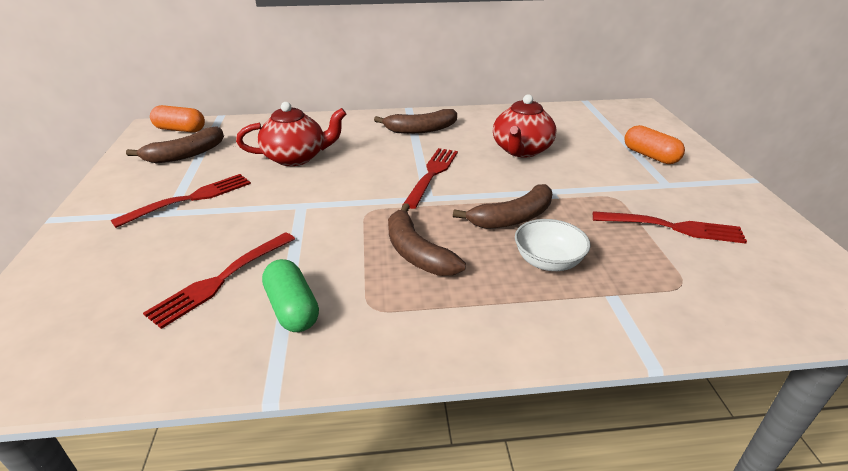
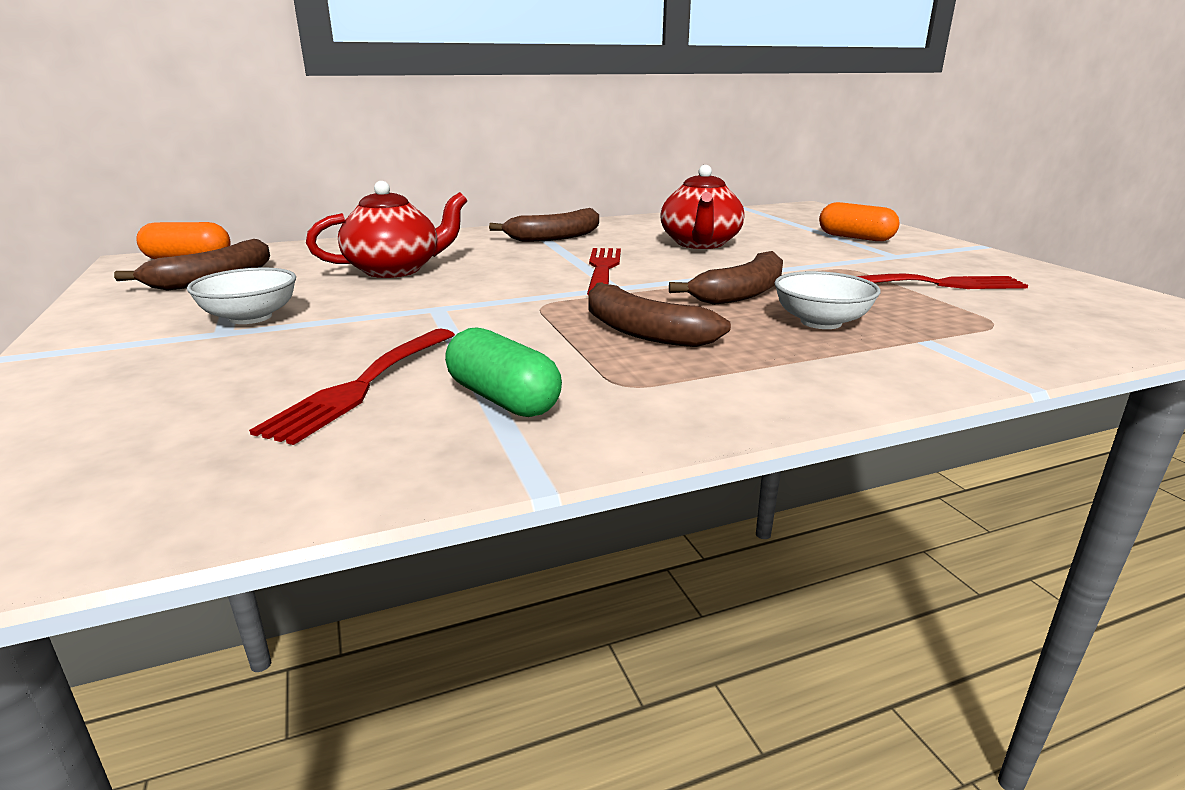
camera: 15 degrees left, 10 degrees down
(189, 199) = (250, 317): red fork -> white bowl

